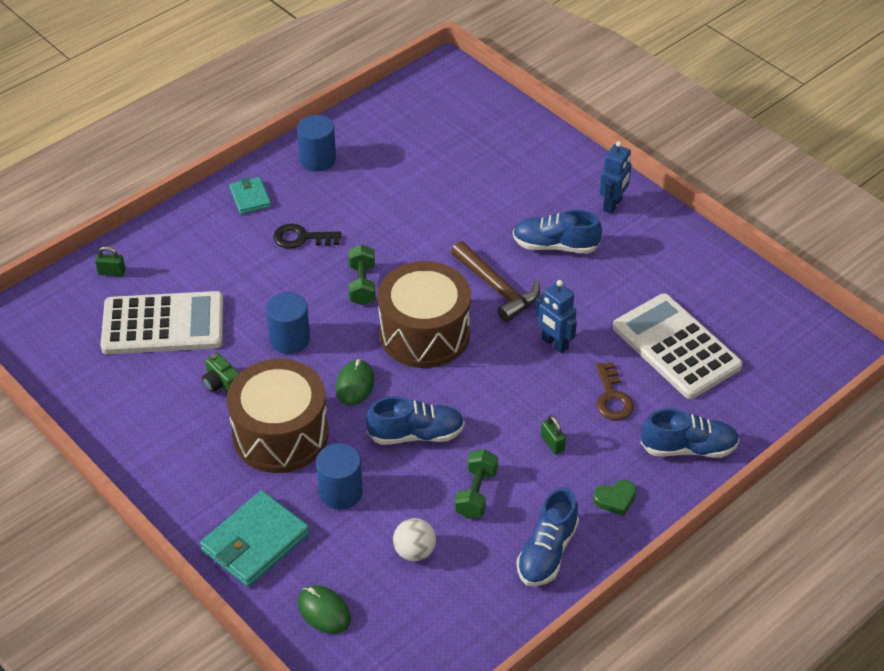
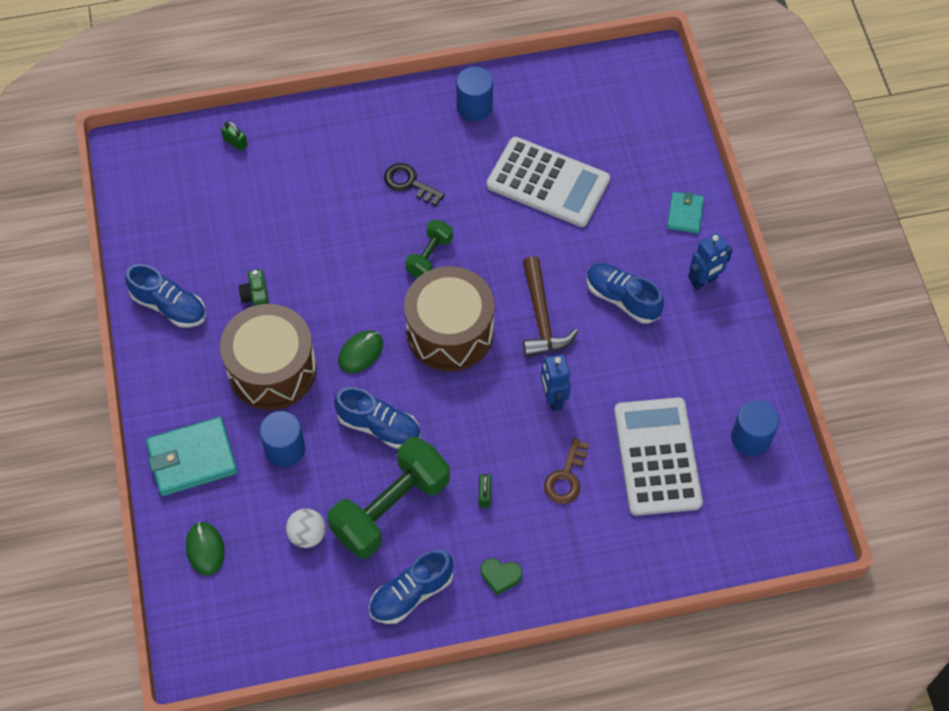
camera: 30 degrees right, 15 degrees up
(163, 324) = (245, 215): white calculator -> white calculator (548, 183)
(250, 197) = (392, 120): turquoise wallet -> turquoise wallet (685, 214)
(290, 339) = (336, 281): blue cylinder -> blue cylinder (751, 438)
(476, 493) = (391, 508): green dumbbell -> green dumbbell, size x1.95
(688, 448) = (596, 561): blue shoe -> blue shoe (169, 306)

